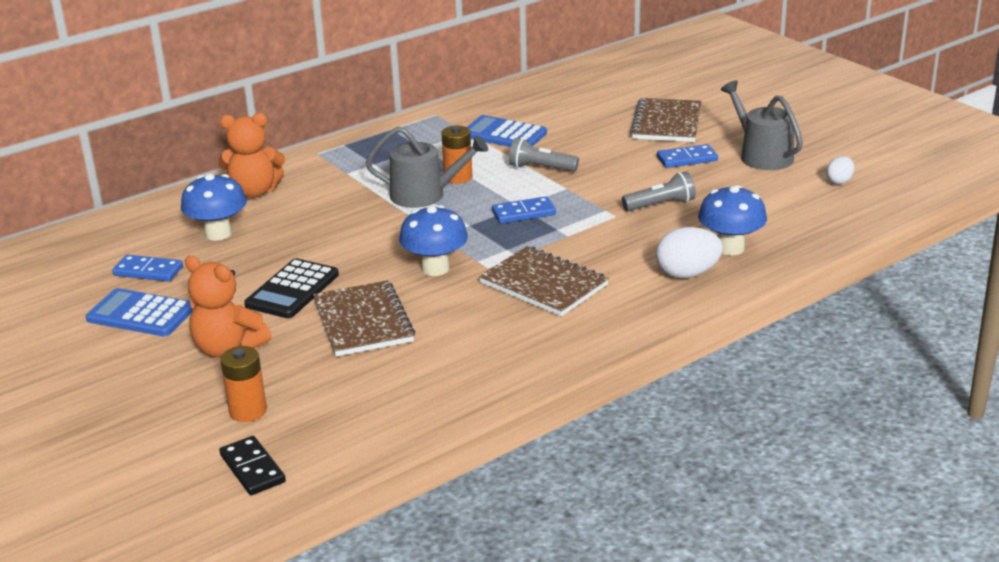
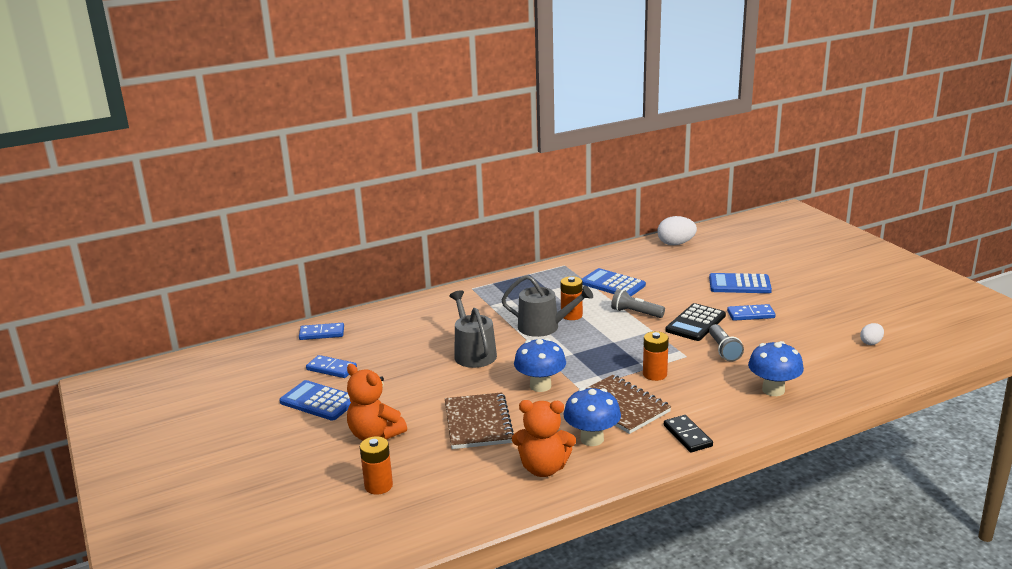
camera: 10 degrees right, 5 degrees down
(218, 233) = (387, 344): blue mushroom -> blue mushroom (592, 439)
(252, 468) = (372, 532): black domino -> black domino (687, 436)
(254, 191) = (420, 314): orange teddy bear -> orange teddy bear (543, 468)
(292, 290) = (431, 393): black calculator -> black calculator (695, 323)
(524, 213) = (616, 347): blue domino -> blue domino (322, 333)
(579, 242) = (654, 374): none -> orange battery
(661, 205) = (723, 350): grey flashlight -> grey flashlight turned 90 degrees clockwise
(666, 123) = (739, 284): brown notebook -> blue calculator
(687, 274) = (735, 408): white egg -> white egg (676, 244)
(762, 155) = (811, 316): grey watering can -> grey watering can (473, 353)

